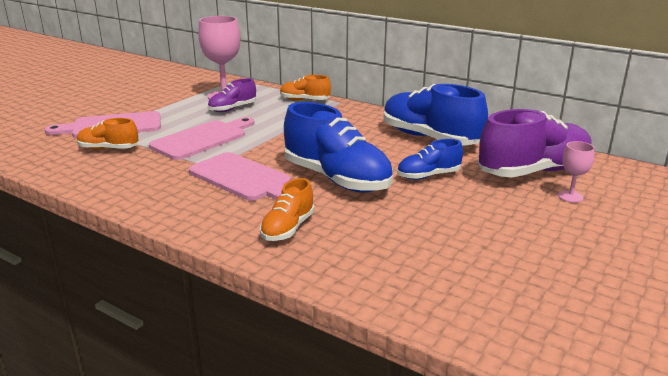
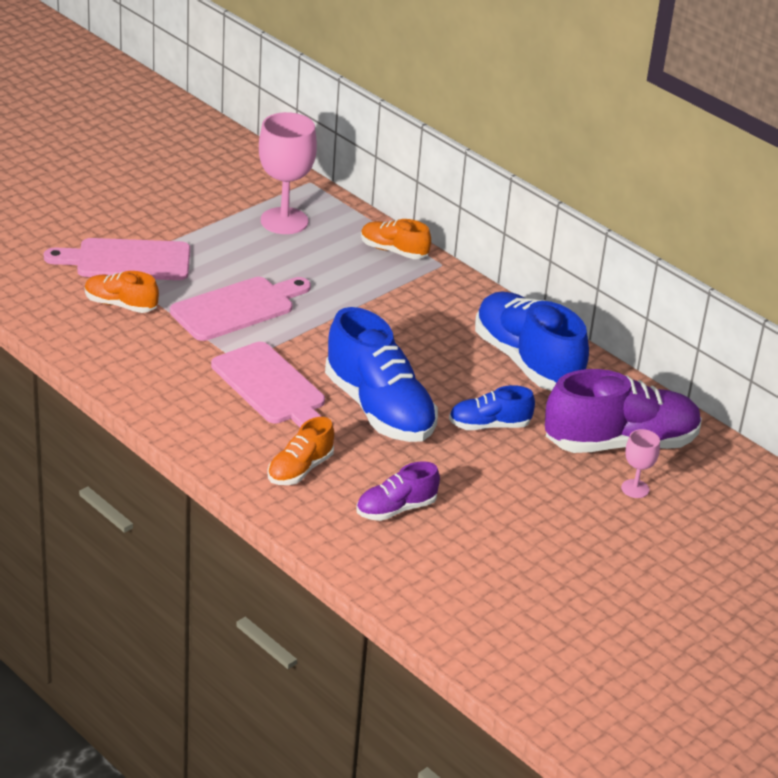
camera: 10 degrees right, 10 degrees up
(232, 109) = (289, 252): purple shoe -> purple shoe (396, 509)

